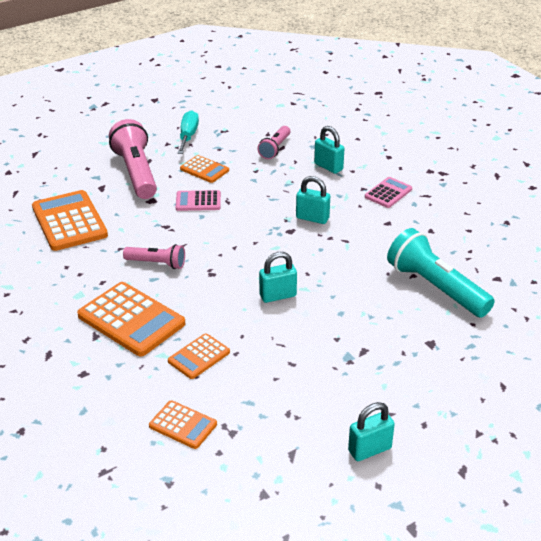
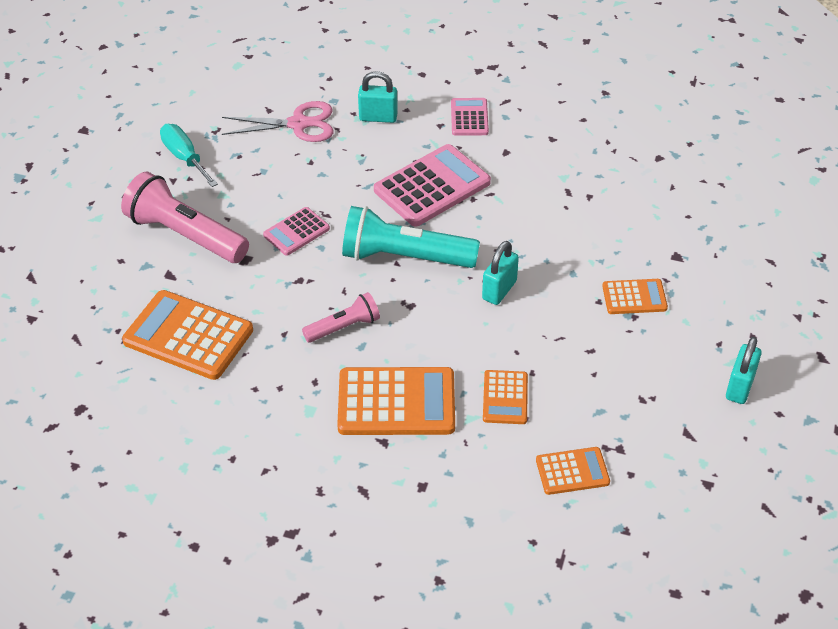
camera: 40 degrees left, 10 degrees up
(204, 170) = (255, 190): orange calculator -> orange calculator (634, 297)
(275, 148) = (298, 124): pink flashlight -> pink scissors
(312, 218) = (432, 186): turquoise padlock -> pink calculator
(436, 288) = (622, 197): turquoise flashlight -> turquoise flashlight (405, 257)

